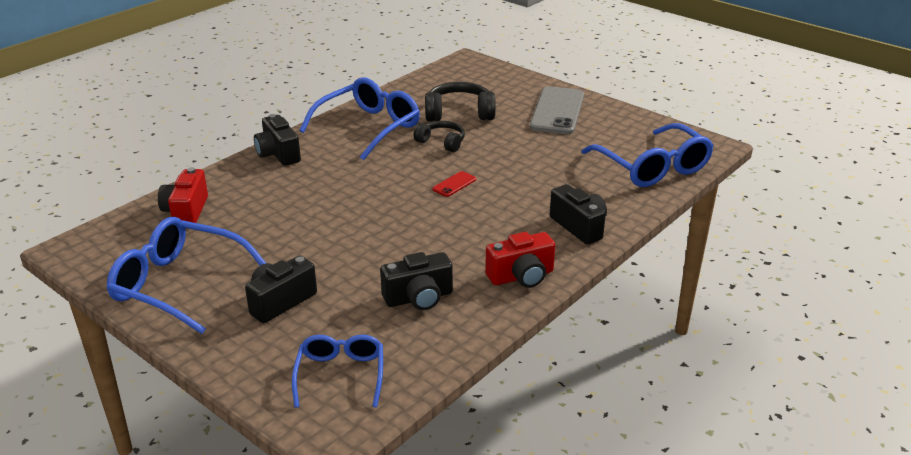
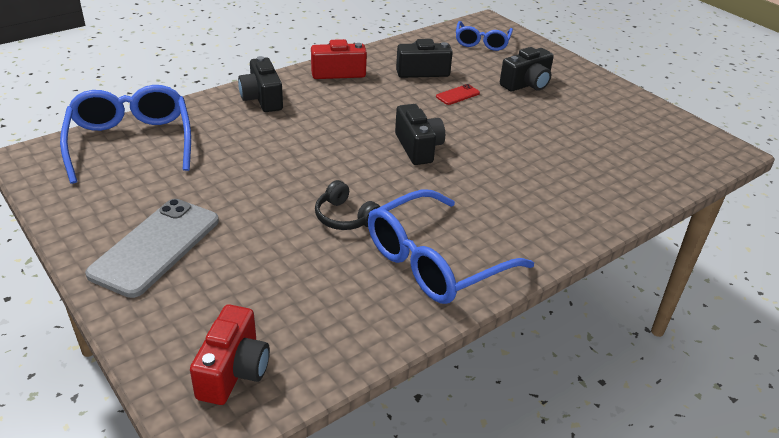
camera: 170 degrees left, 5 degrees up
(178, 284) = (612, 107): blue glasses -> none
(186, 212) = (637, 171): red camera -> red camera (234, 371)
(278, 154) = (556, 234): black camera -> black camera (418, 147)
(454, 184) = (355, 157): red phone -> red phone (458, 95)
(459, 113) = (297, 268): black headphones -> none

